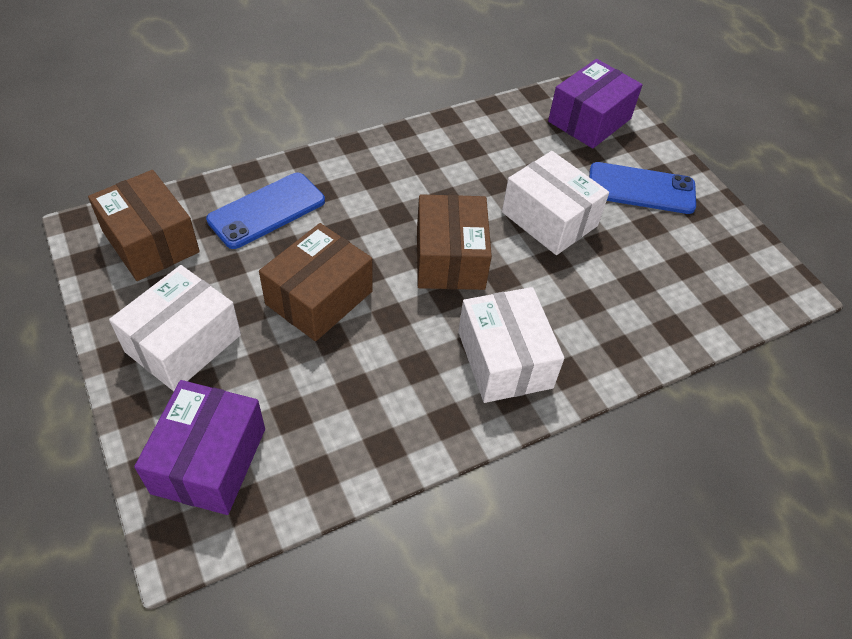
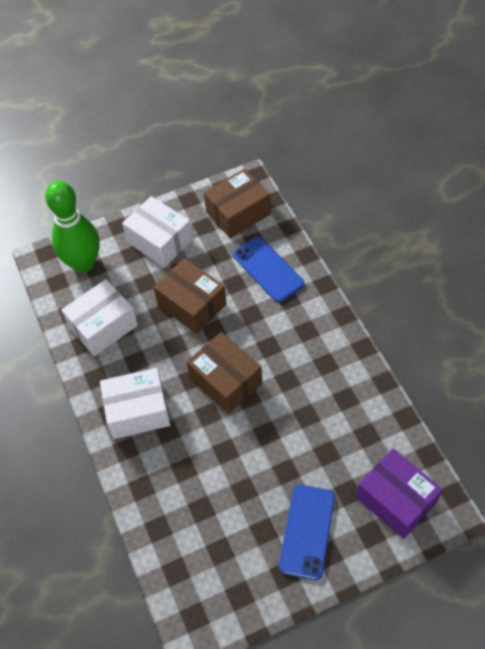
camera: 100 degrees right, 5 degrees up
(209, 460) = (83, 263): purple box -> green bowling pin
(450, 258) = (226, 381): brown box -> brown box turned 45 degrees clockwise
(549, 219) = (268, 452): white box -> white box (103, 326)

